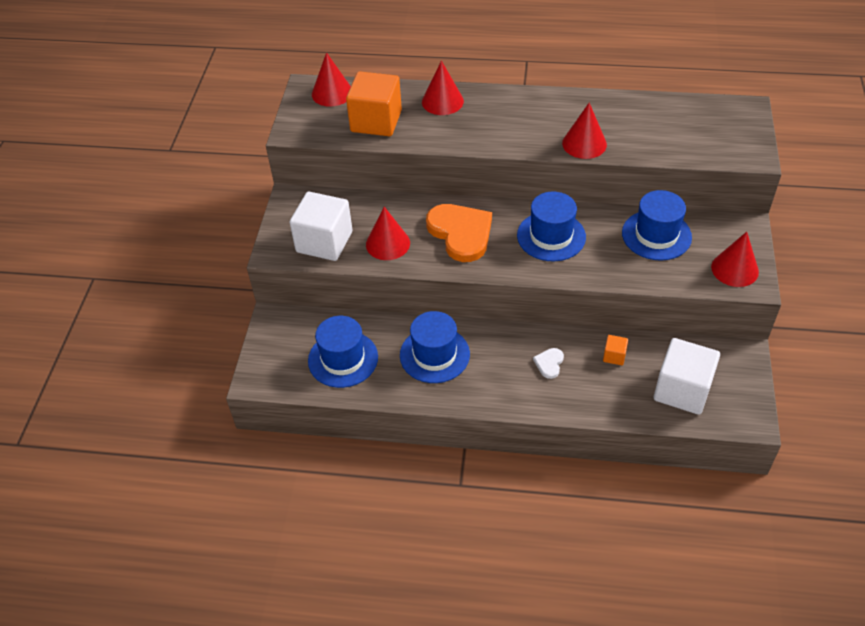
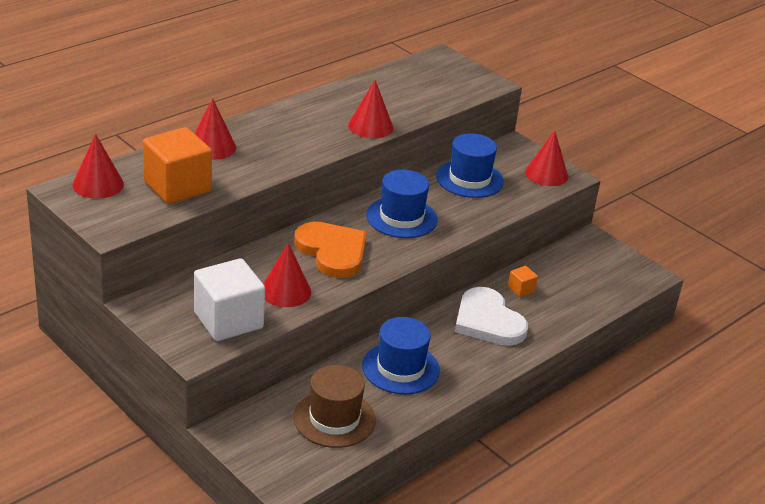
camera: 55 degrees left, 15 degrees down
(343, 359) = (334, 419): blue hat -> brown hat
(461, 233) = (332, 252): orange heart -> orange heart turned 45 degrees clockwise
(549, 363) = (488, 321): white heart -> white heart, size x2.28
(682, 390) = (590, 283): white cube -> none

